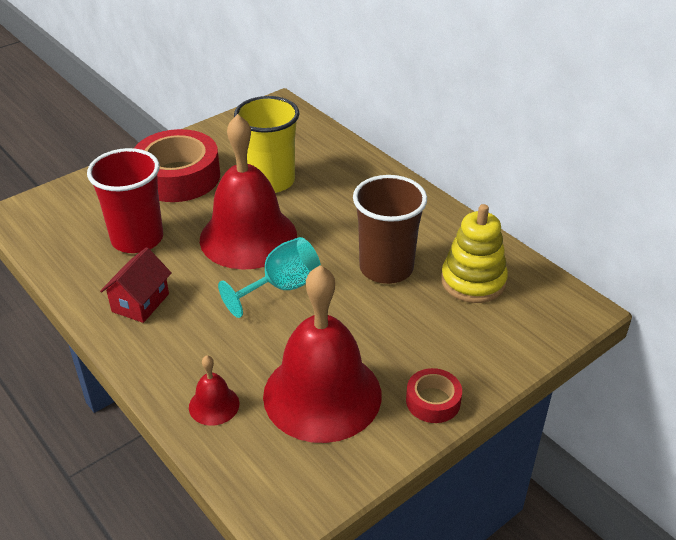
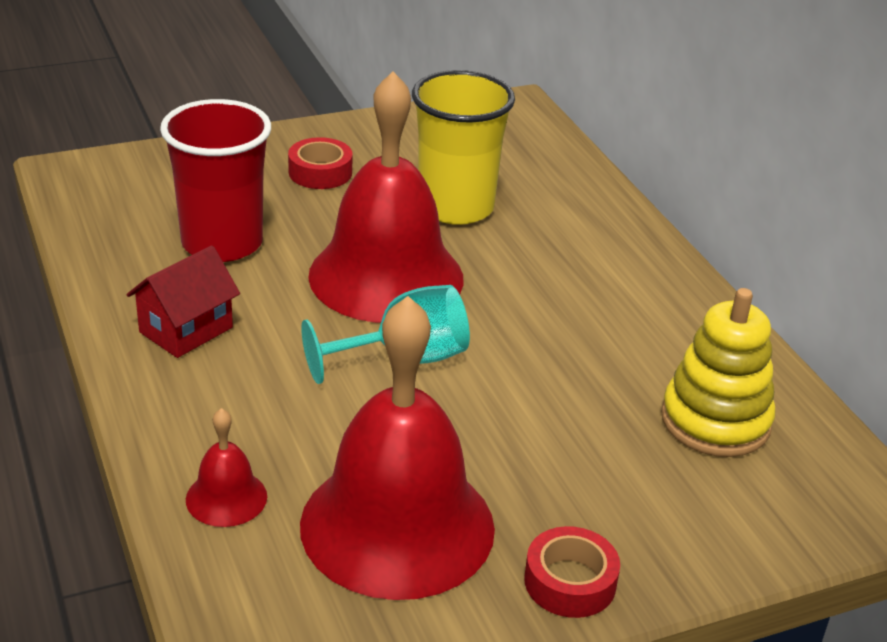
camera: 15 degrees right, 5 degrees down
(178, 176) = (320, 172): red tape -> red tape, size x0.49
(386, 268) = (581, 369): brown cup -> none

